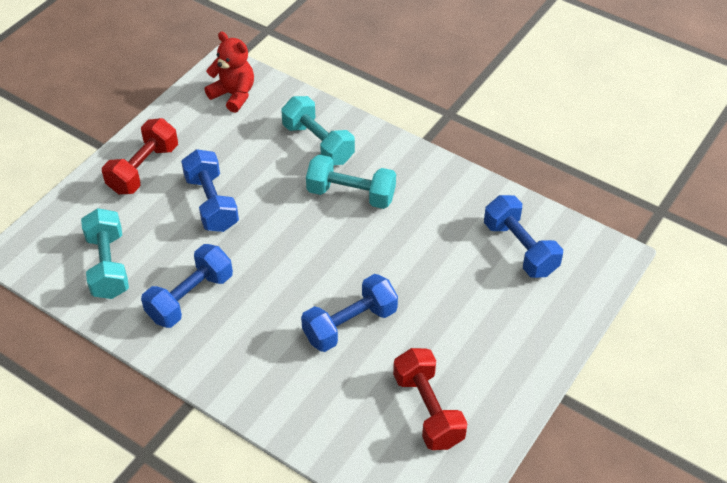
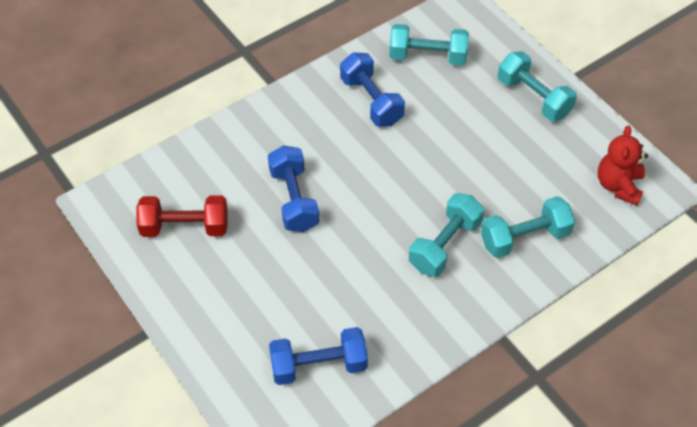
camera: 110 degrees right, 5 degrees up
(143, 169) = (533, 98): red dumbbell -> turquoise dumbbell
(211, 203) = (473, 137): blue dumbbell -> none
(233, 95) = (618, 185): red teddy bear -> red teddy bear turned 135 degrees clockwise

